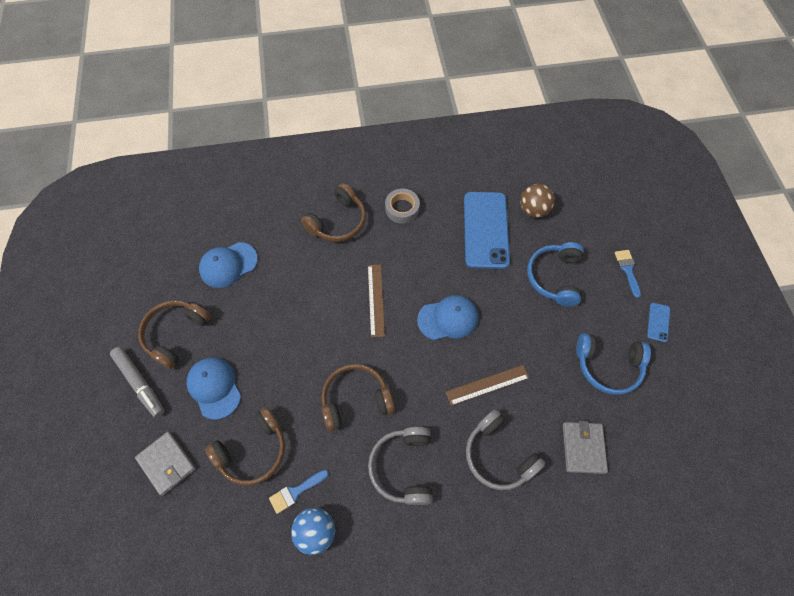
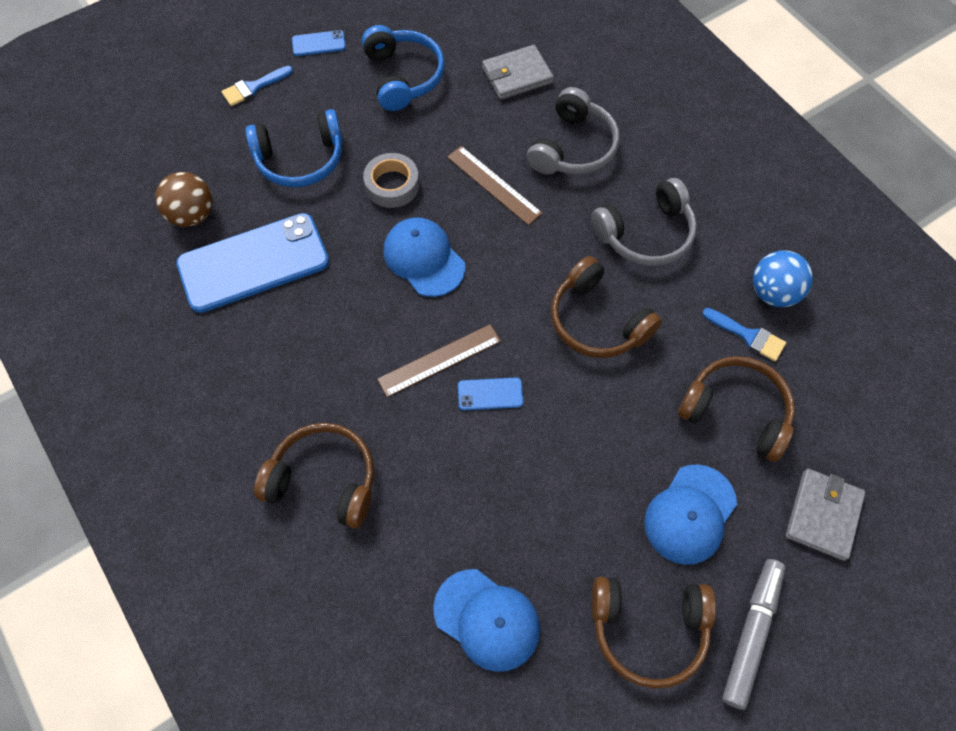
camera: 115 degrees left, 0 degrees up
(341, 317) = (490, 394): none -> blue phone
(402, 209) = (258, 392): grey tape -> grey tape (392, 185)

